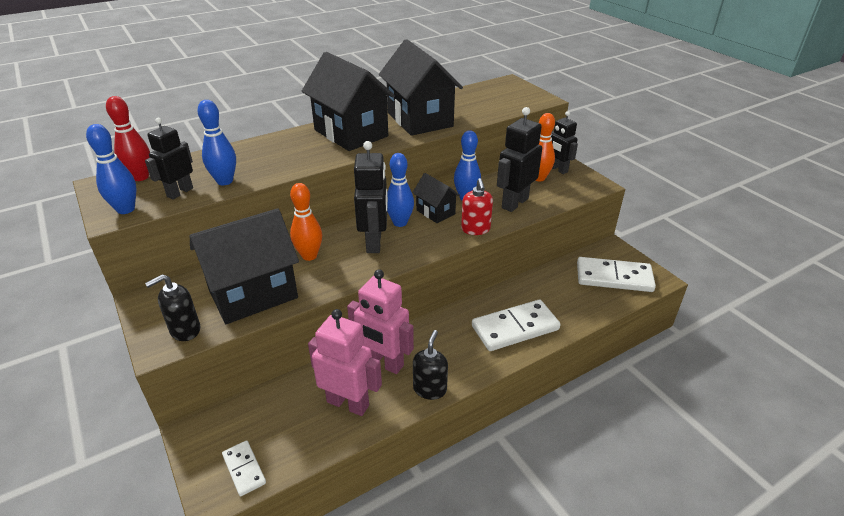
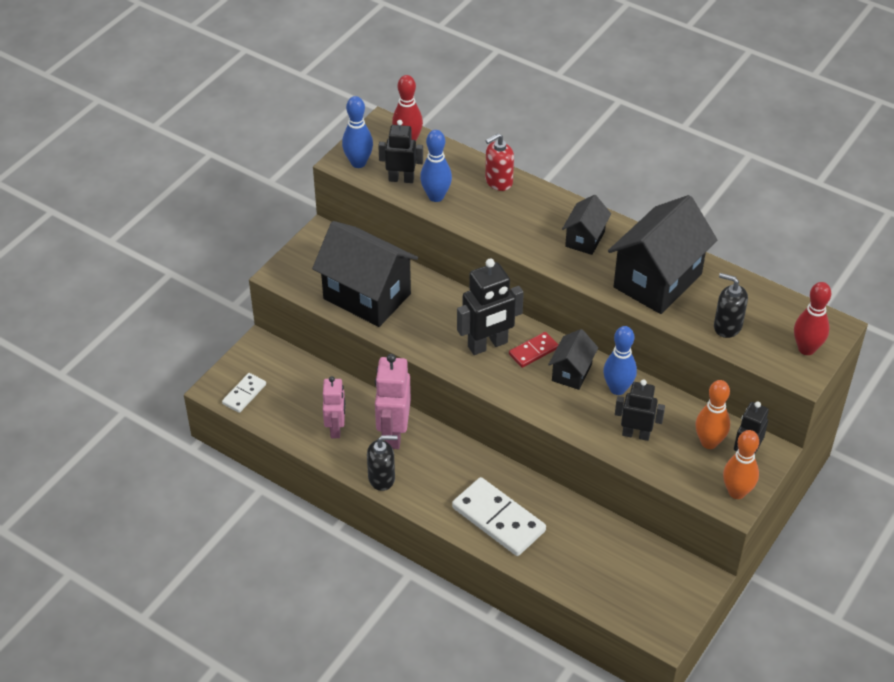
camera: 65 degrees right, 10 degrees up
(185, 330) = (304, 278): black soap dispenser -> black soap dispenser (727, 326)
(309, 256) = (438, 307): orange bowling pin -> orange bowling pin (737, 492)
(348, 403) = (336, 428): pink robot -> pink robot, size x0.66
(351, 133) = (585, 239): black house -> black house, size x0.51
(400, 223) = (533, 351): blue bowling pin -> red domino
(475, 229) = (562, 415): red soap dispenser -> red soap dispenser (498, 181)
(514, 203) = (636, 434): black robot -> black robot, size x0.66
(522, 93) = (806, 349): none -> red bowling pin
(614, 277) = (640, 590): white domino -> none

